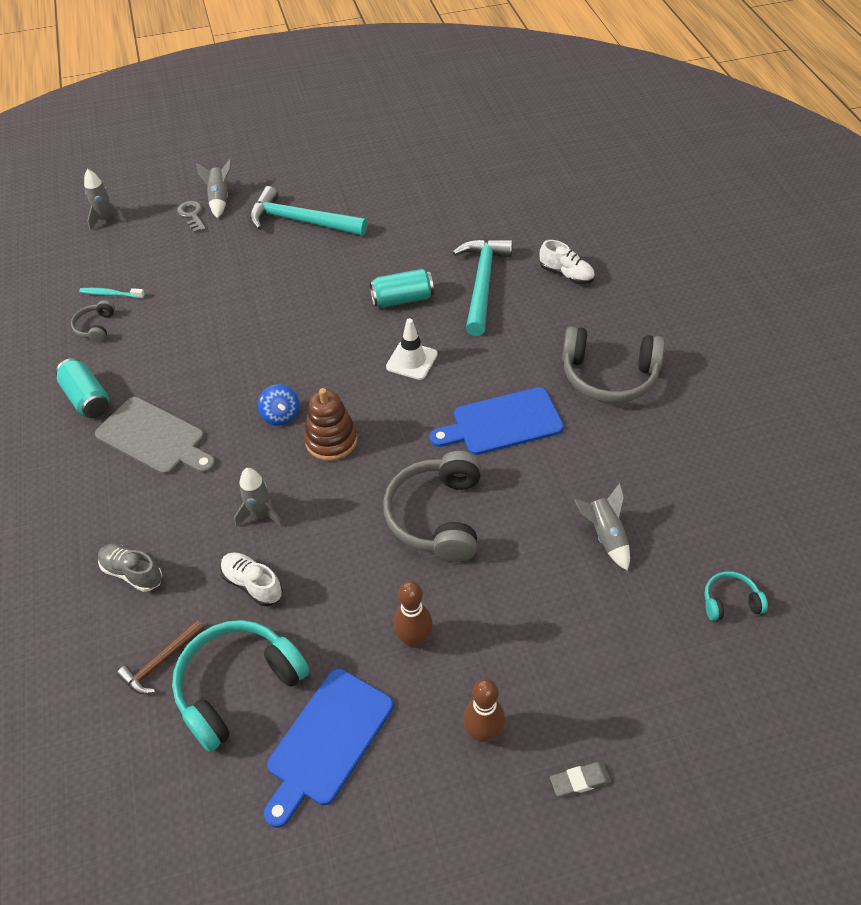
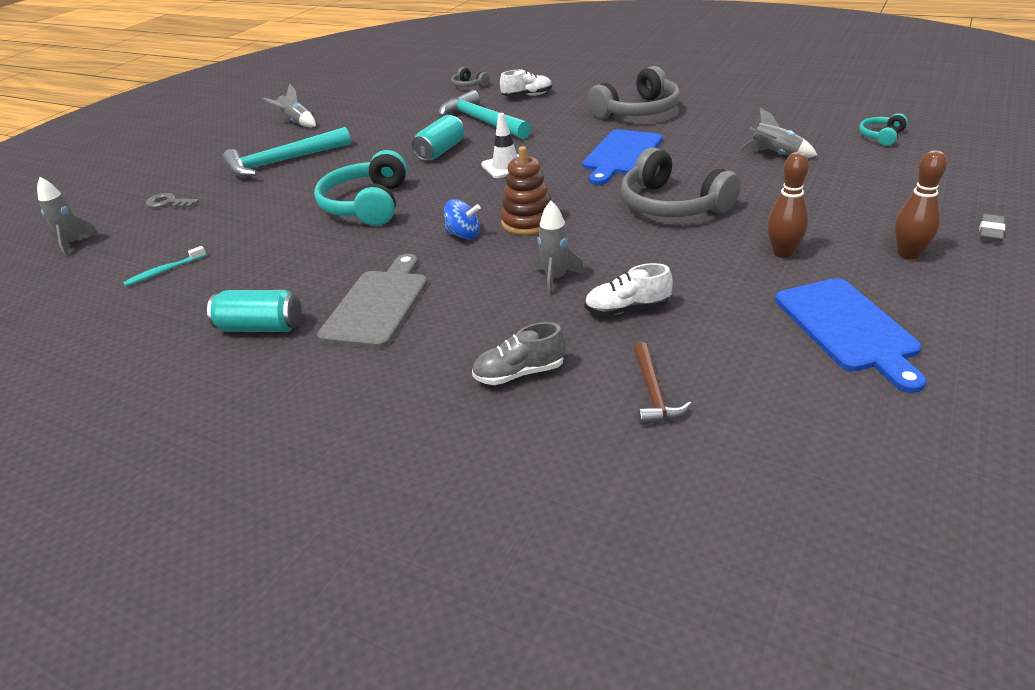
camera: 45 degrees left, 15 degrees down
(96, 327) = (185, 292): grey headphones -> grey headphones (469, 85)
(154, 438) = (378, 305): grey cutting board -> grey cutting board turned 60 degrees counterclockwise
(219, 199) = (180, 185): grey rocket -> grey rocket (296, 122)
(238, 686) = (736, 356): turquoise headphones -> turquoise headphones (367, 205)

